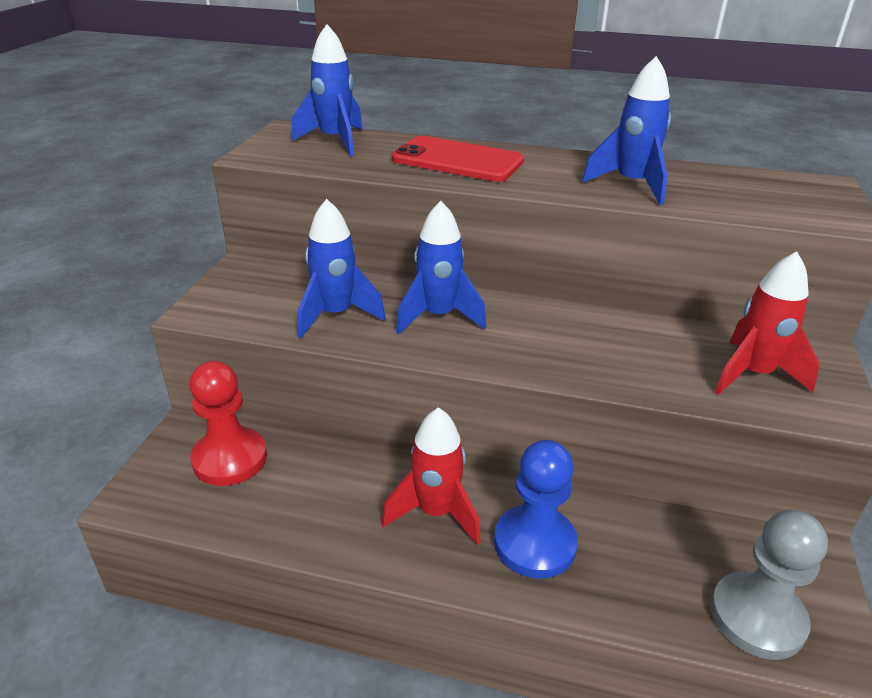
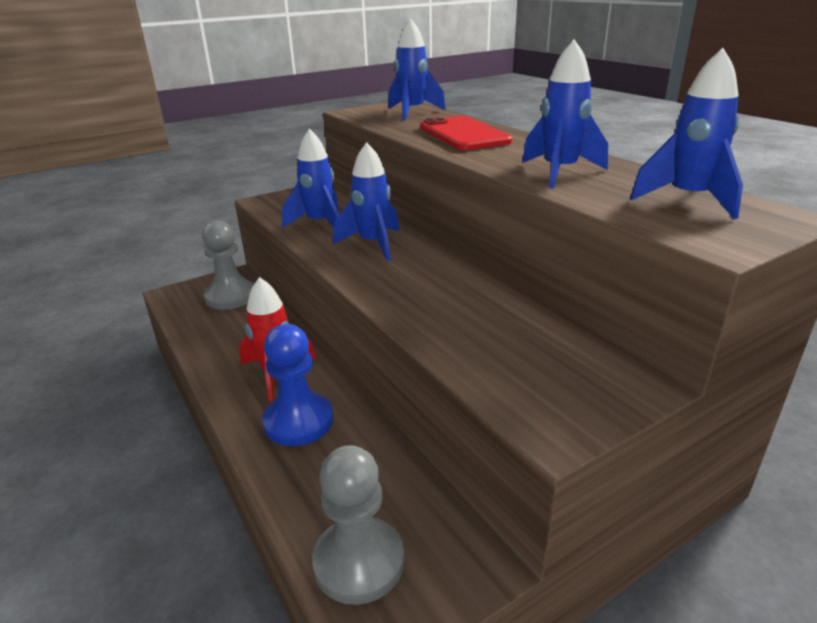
camera: 45 degrees right, 5 degrees down
(230, 459) = (231, 297): red pawn -> grey pawn
(753, 374) = (529, 367): red rocket -> none
(758, 186) = (688, 200): none -> blue rocket

